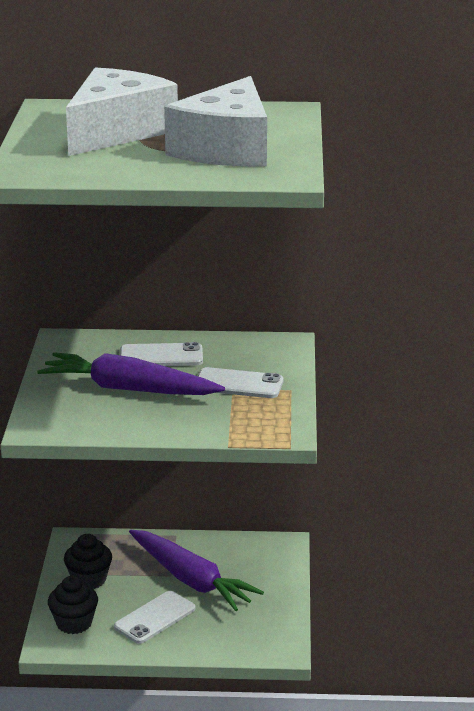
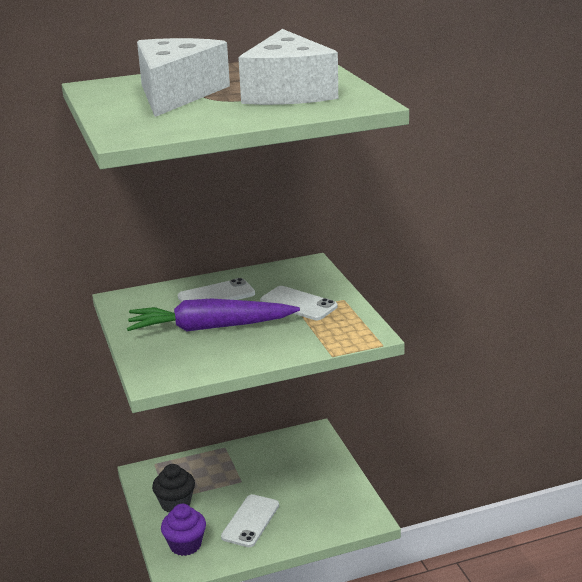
camera: 20 degrees left, 0 degrees up
(74, 623) = (185, 545): black cupcake -> purple cupcake
(191, 580) = (260, 481): purple carrot -> none
(238, 384) = (298, 304): white phone -> white phone turned 45 degrees clockwise

